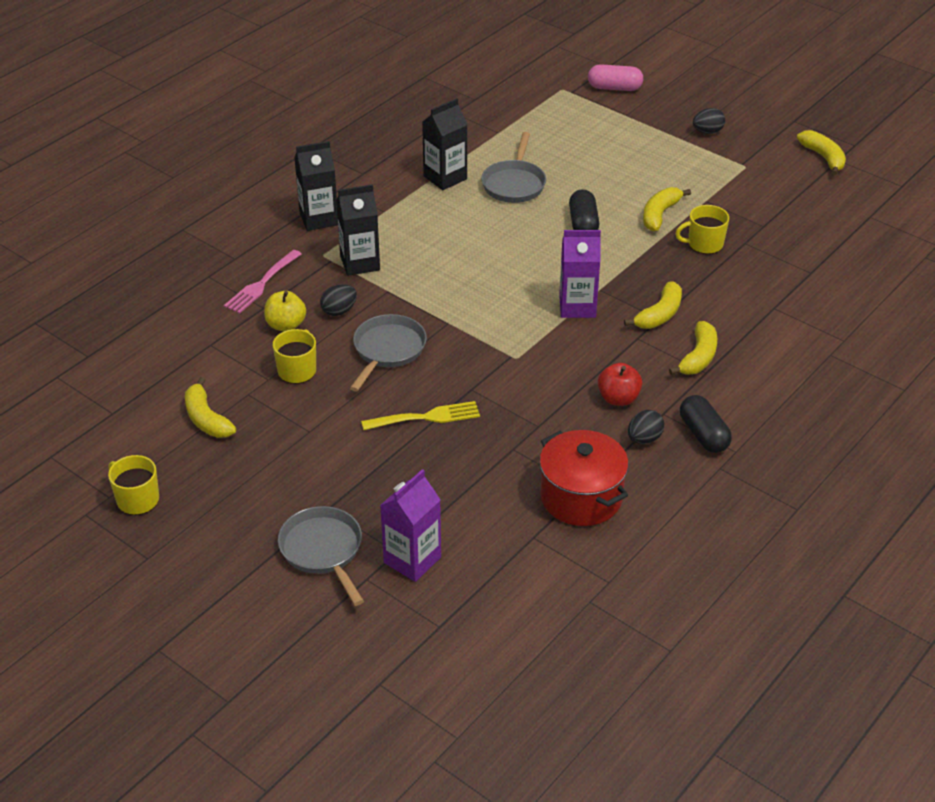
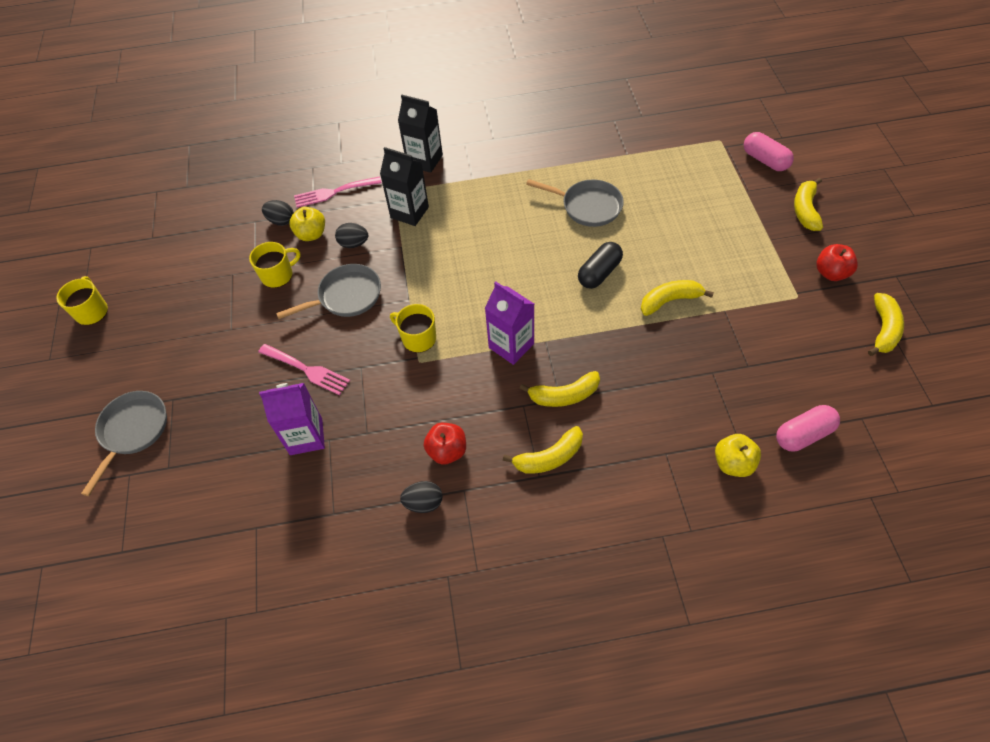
camera: 45 degrees right, 15 degrees up
(206, 419) = (190, 277): yellow banana -> yellow banana (805, 210)
(412, 560) = (168, 482): purple carton -> purple carton (306, 437)
(426, 417) = (307, 370): yellow fork -> pink fork
(445, 178) = (544, 173): black carton -> none
(514, 184) = (588, 206): grey pan -> grey pan turned 120 degrees counterclockwise
(581, 497) = (323, 519): red pot -> none
(703, 435) = (470, 534): black capsule -> none
(704, 244) = (675, 352): yellow mug -> yellow mug (418, 338)
(707, 132) = (800, 244): black egg -> black egg (281, 221)
(750, 140) = (831, 273): none -> red apple
(823, 287) = (733, 463): none -> yellow apple
(846, 246) = (803, 434): none -> pink capsule

